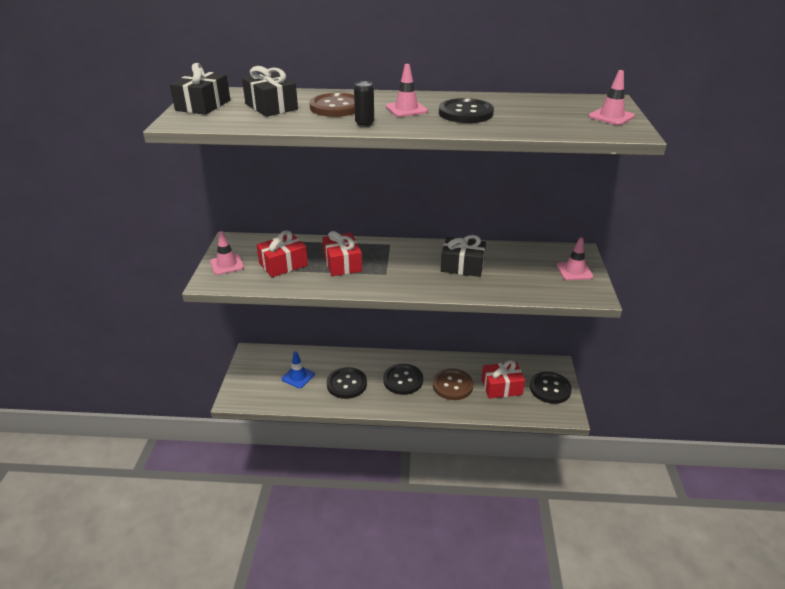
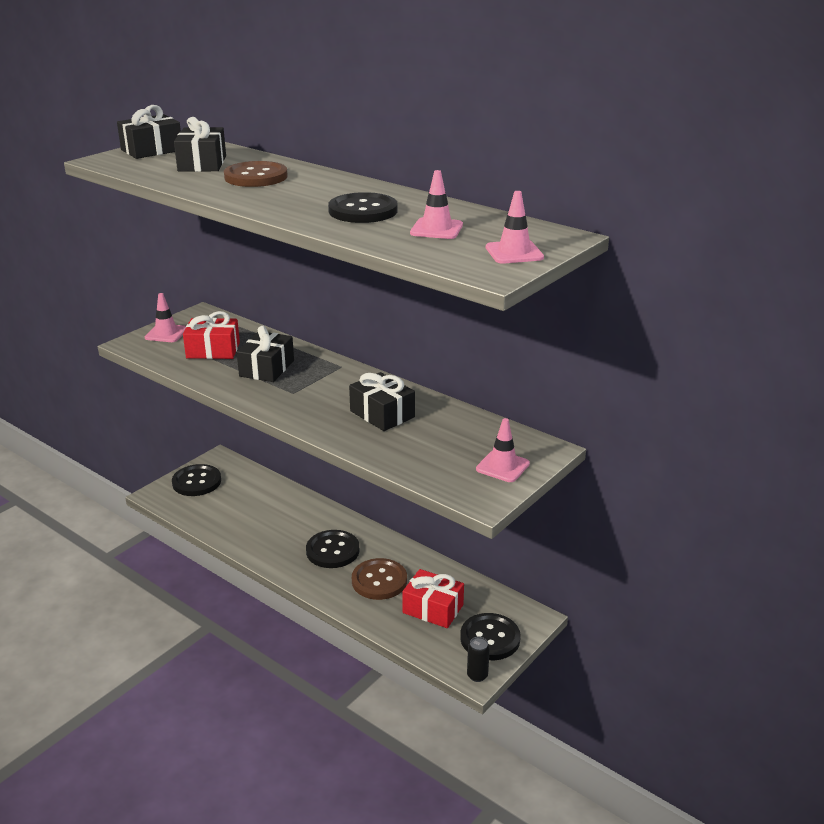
camera: 35 degrees right, 5 degrees down
(298, 377) = (235, 500): blue traffic cone -> none
(342, 263) = (267, 368): red gift -> black gift
(346, 384) = (272, 528): black button -> black button (196, 482)
(364, 124) = (243, 197): black can -> black can (477, 675)
(406, 109) = (314, 193): pink traffic cone -> pink traffic cone (436, 229)

